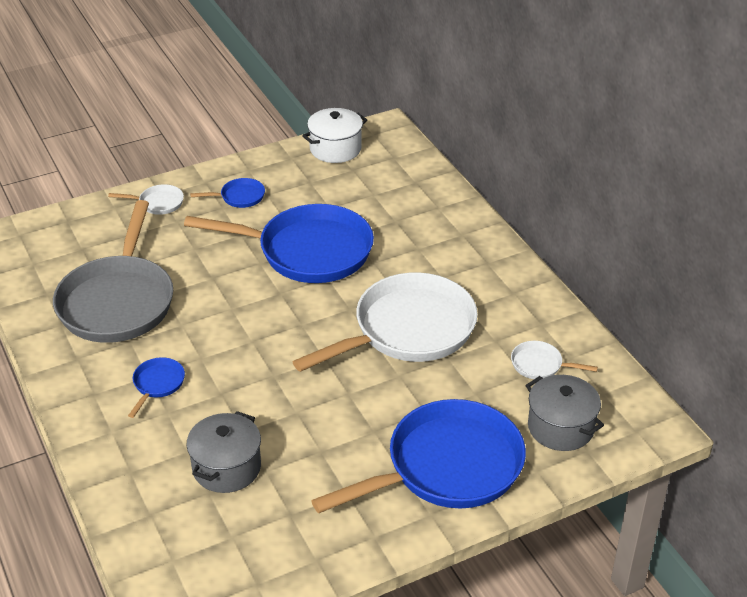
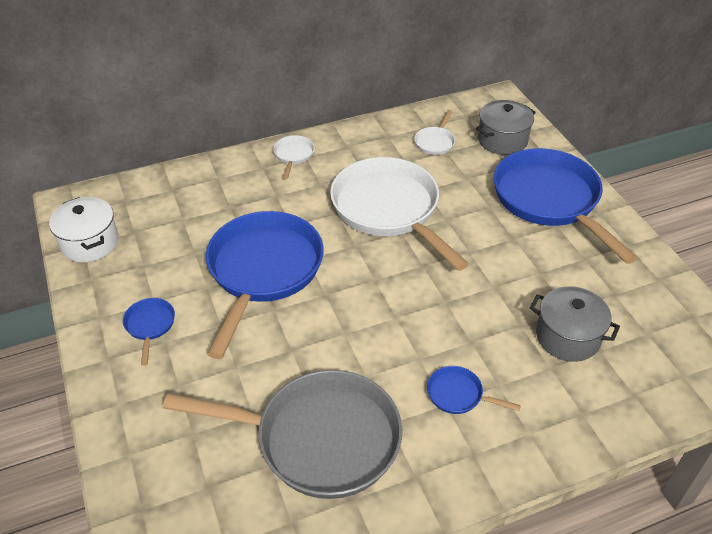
camera: 85 degrees left, 5 degrees up
(158, 203) = (135, 405): white pan -> white pan (293, 155)

